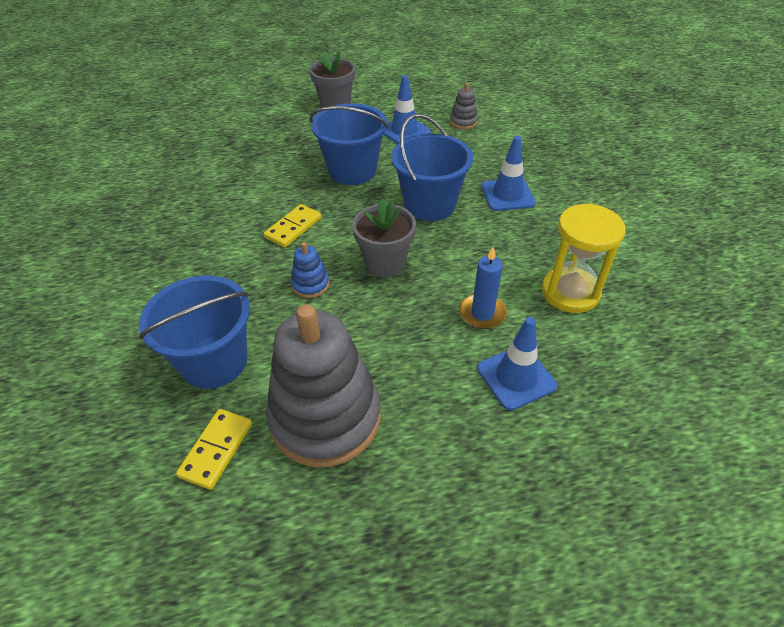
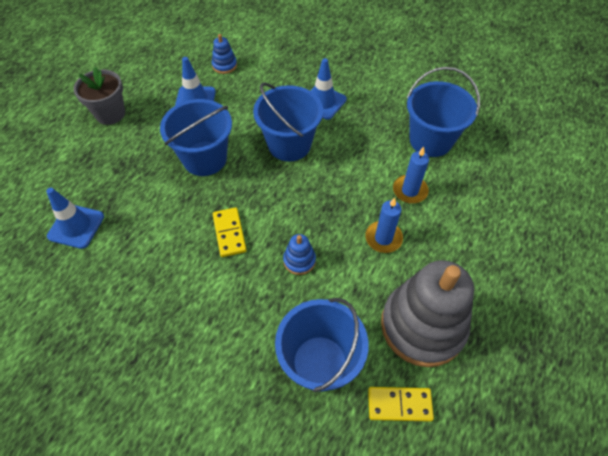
camera: 50 degrees left, 10 degrees up
(216, 450) = (399, 405): yellow domino -> yellow domino turned 60 degrees counterclockwise
(385, 263) = (320, 206): grey flower pot -> none
(399, 327) = (383, 238): none -> blue candle
(463, 122) = (224, 65): grey stacking toy -> blue stacking toy
(516, 377) = (469, 212): blue traffic cone -> blue traffic cone (76, 226)
(570, 292) = (430, 140): yellow hourglass -> blue bucket

